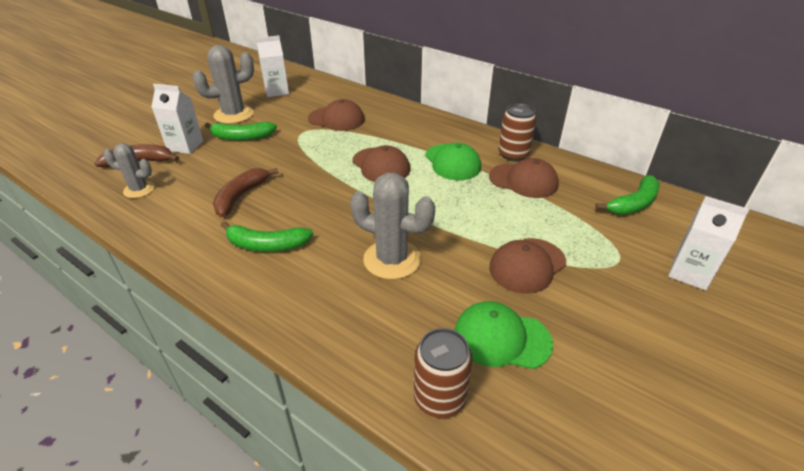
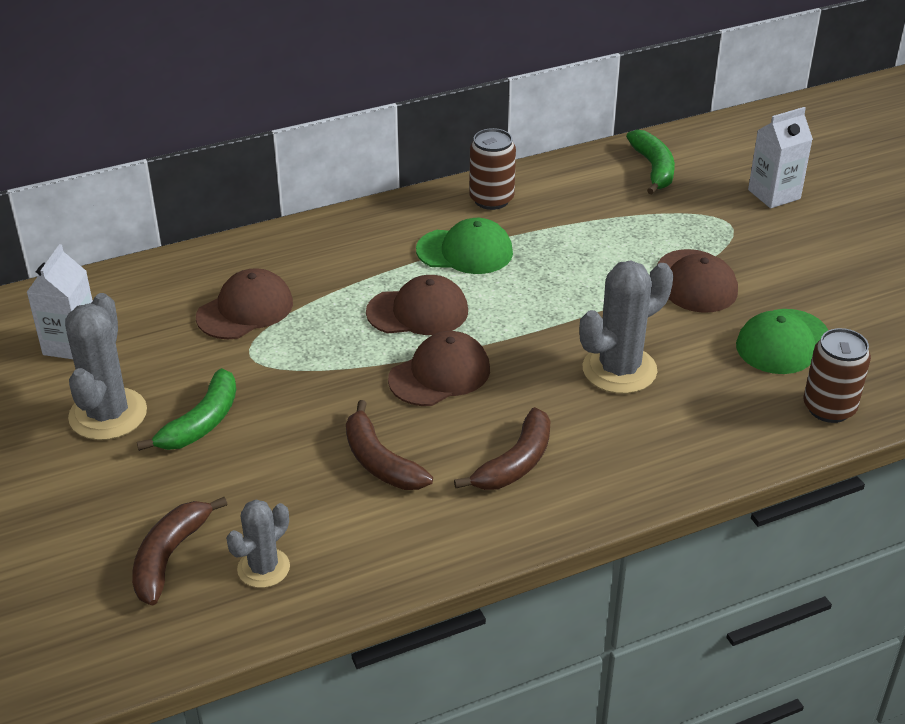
camera: 60 degrees left, 0 degrees up
(185, 146) = (166, 493): white carton -> none
(266, 245) = (515, 463): green banana -> brown banana
(523, 181) = (552, 217): brown cap -> brown cap (440, 374)

